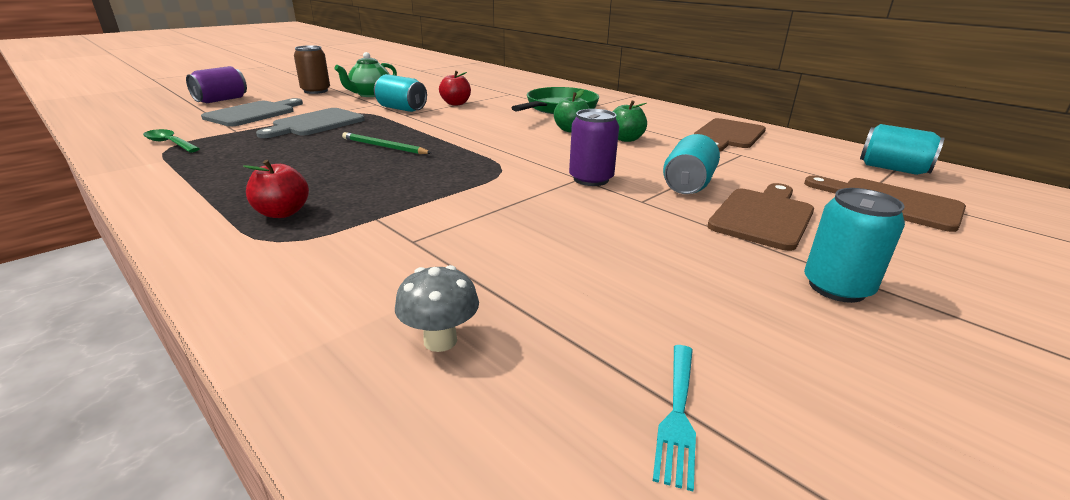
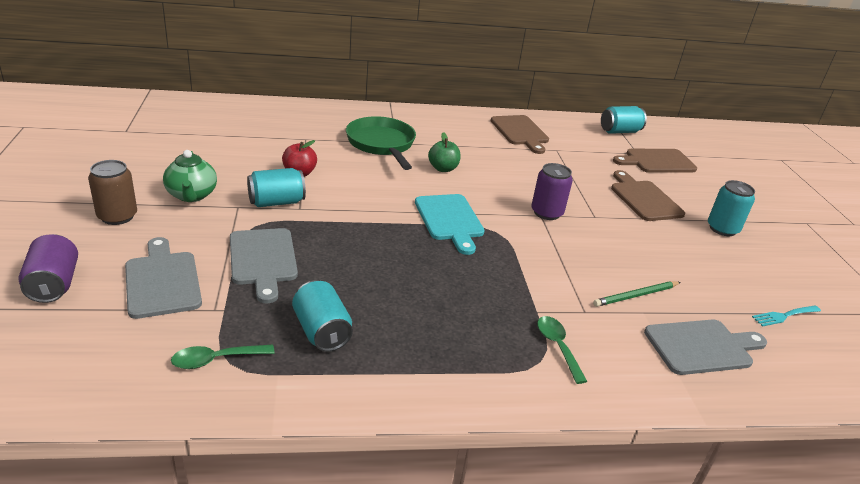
camera: 55 degrees left, 5 degrees up
(282, 213) = (491, 345): red apple -> none
(316, 243) = (557, 346): none -> green spoon
(384, 147) = (385, 253): green pencil -> green pencil (636, 296)
(440, 340) = (702, 347): grey mushroom -> grey cutting board
(484, 151) = (450, 220): none -> turquoise cutting board
(626, 139) = (487, 163): green apple -> none
(678, 415) = (784, 316): turquoise fork -> turquoise fork turned 105 degrees clockwise
(687, 185) = (586, 192): turquoise can -> turquoise can (321, 331)

